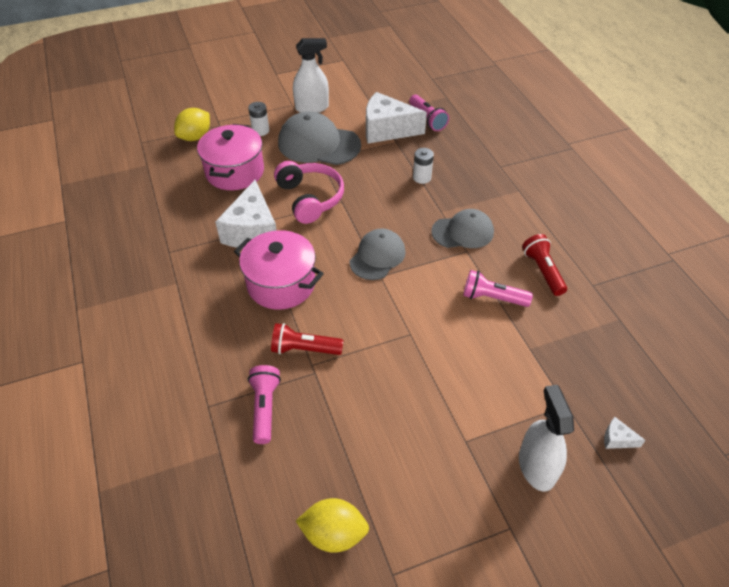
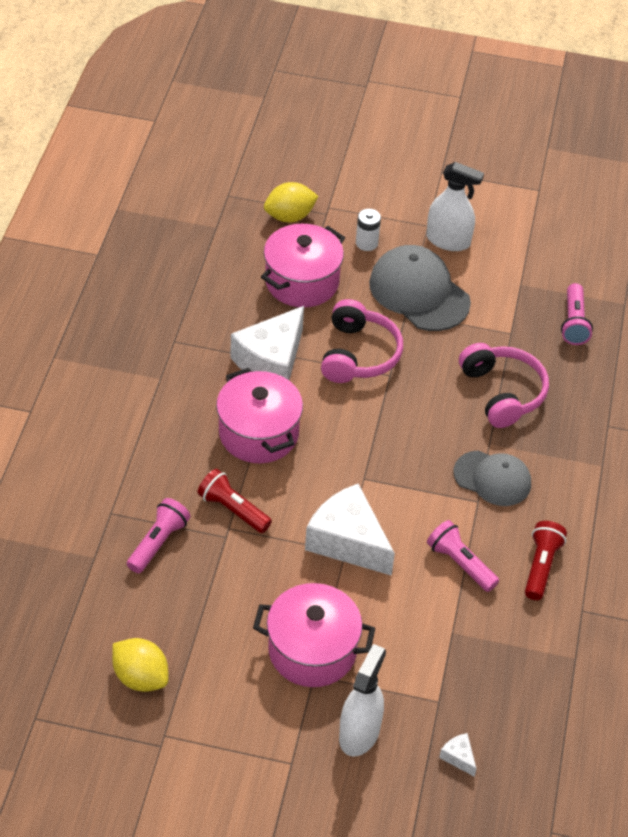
camera: 30 degrees right, 0 degrees up
(377, 256) = (378, 456): grey cap -> none
(387, 129) = (513, 312): white cheese -> white cheese (348, 541)
(422, 177) = (502, 392): white battery -> pink headphones
(448, 422) = (312, 650): none -> pink pot

